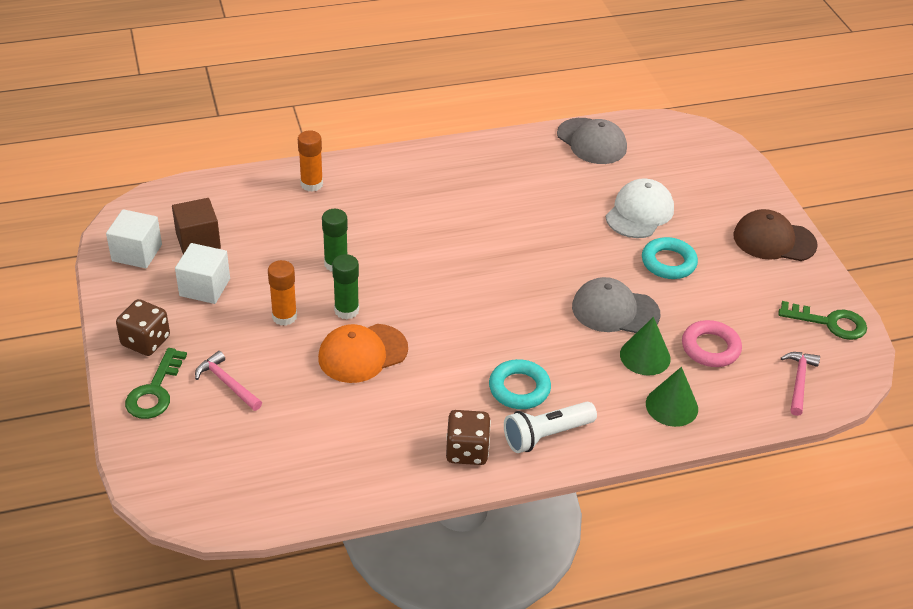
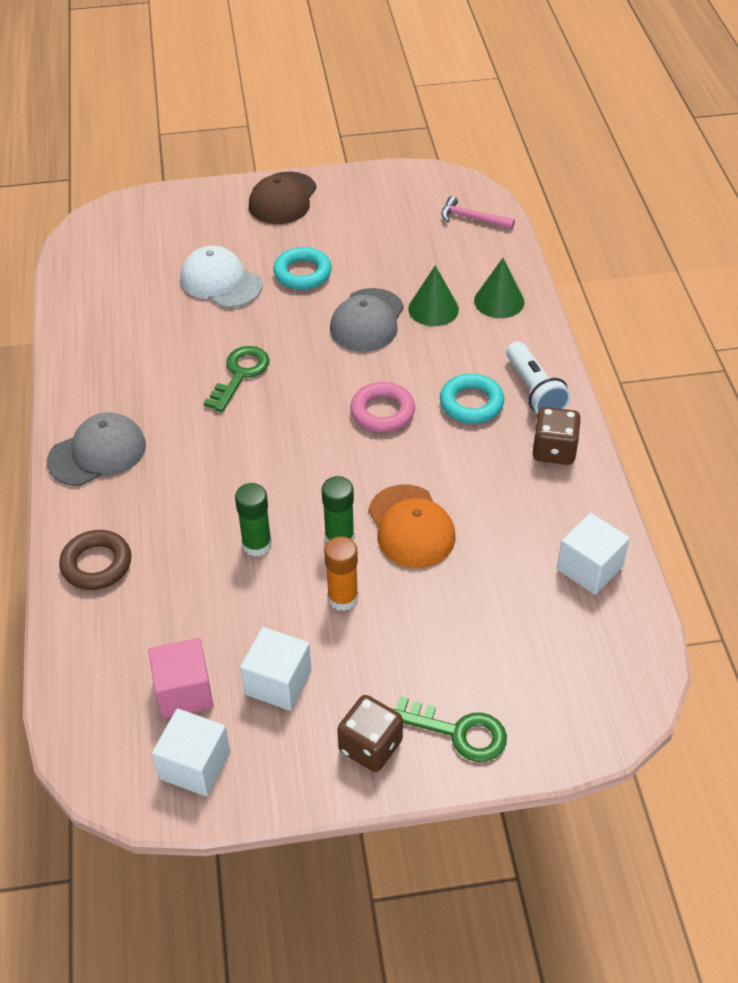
camera: 80 degrees left, 5 degrees up
(198, 241) = (184, 692): brown cube -> pink cube
(227, 383) = (449, 656): pink hammer -> none
(311, 184) = (96, 564): orange glue stick -> brown ring
(323, 476) = (589, 568): none -> white cube
(591, 141) = (88, 301): grey cap -> grey cap (97, 453)
(710, 348) = (426, 264): pink ring -> pink ring (382, 412)
(830, 323) = (400, 186): green key -> green key (240, 374)

